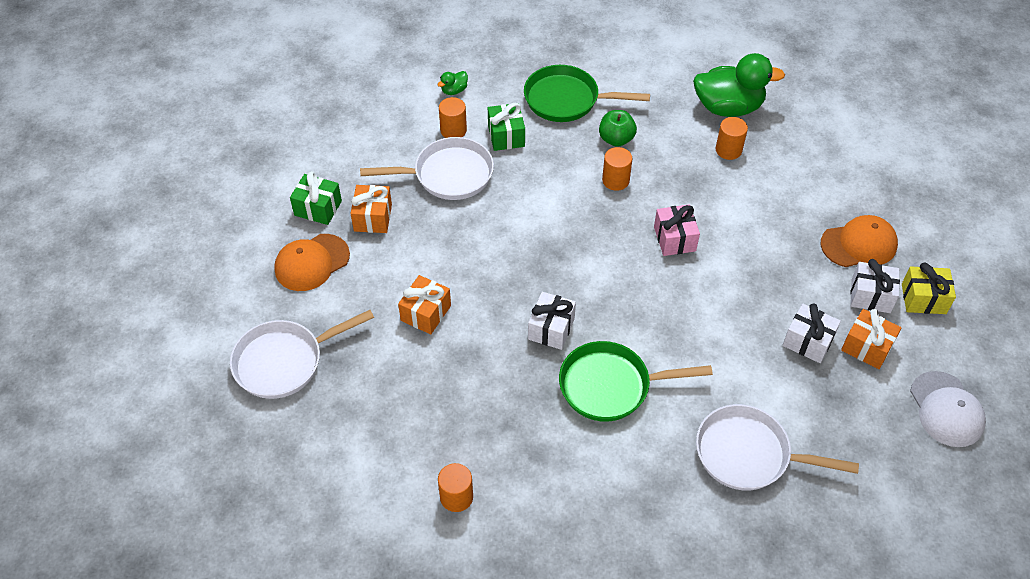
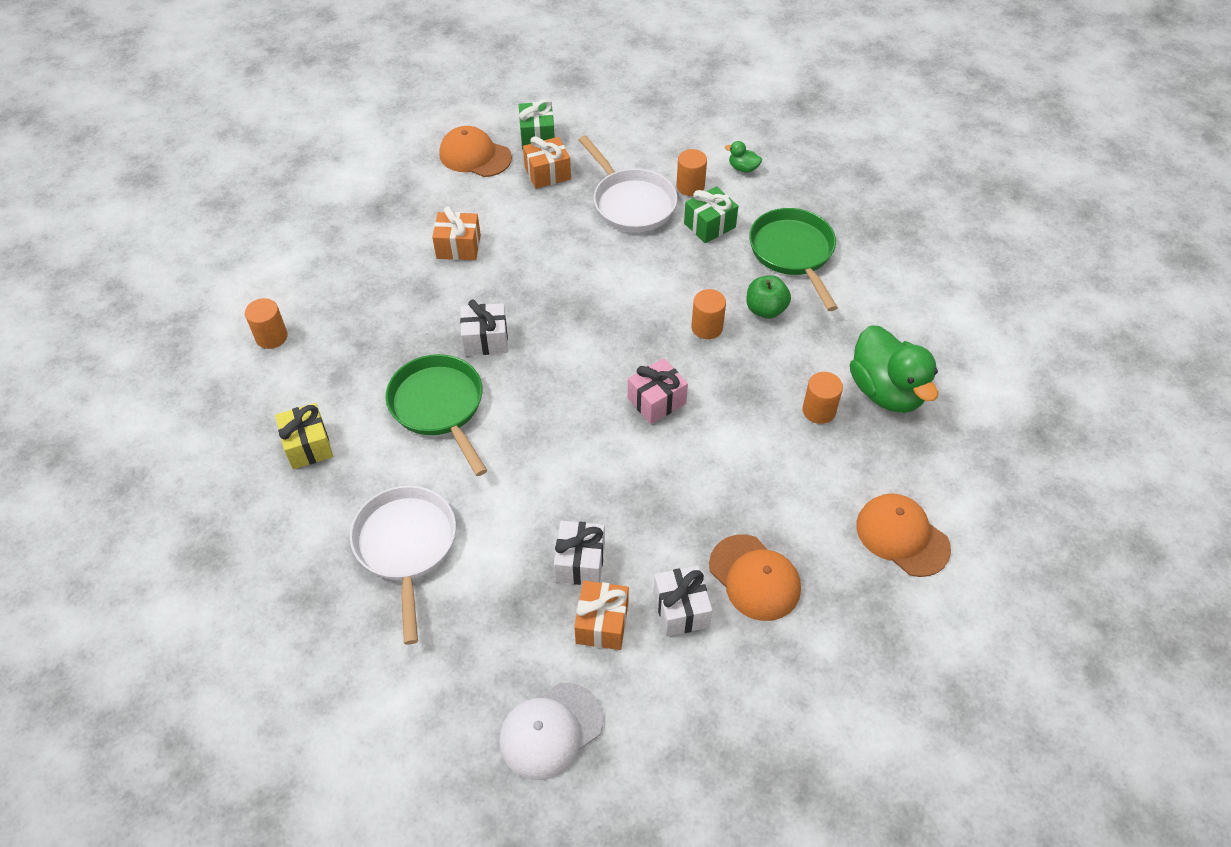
camera: 65 degrees right, 0 degrees up
(284, 361) = (363, 180): white pan -> none
(854, 153) = (902, 536): none -> orange cap
(923, 299) = (708, 668): yellow gift -> yellow gift (308, 445)

